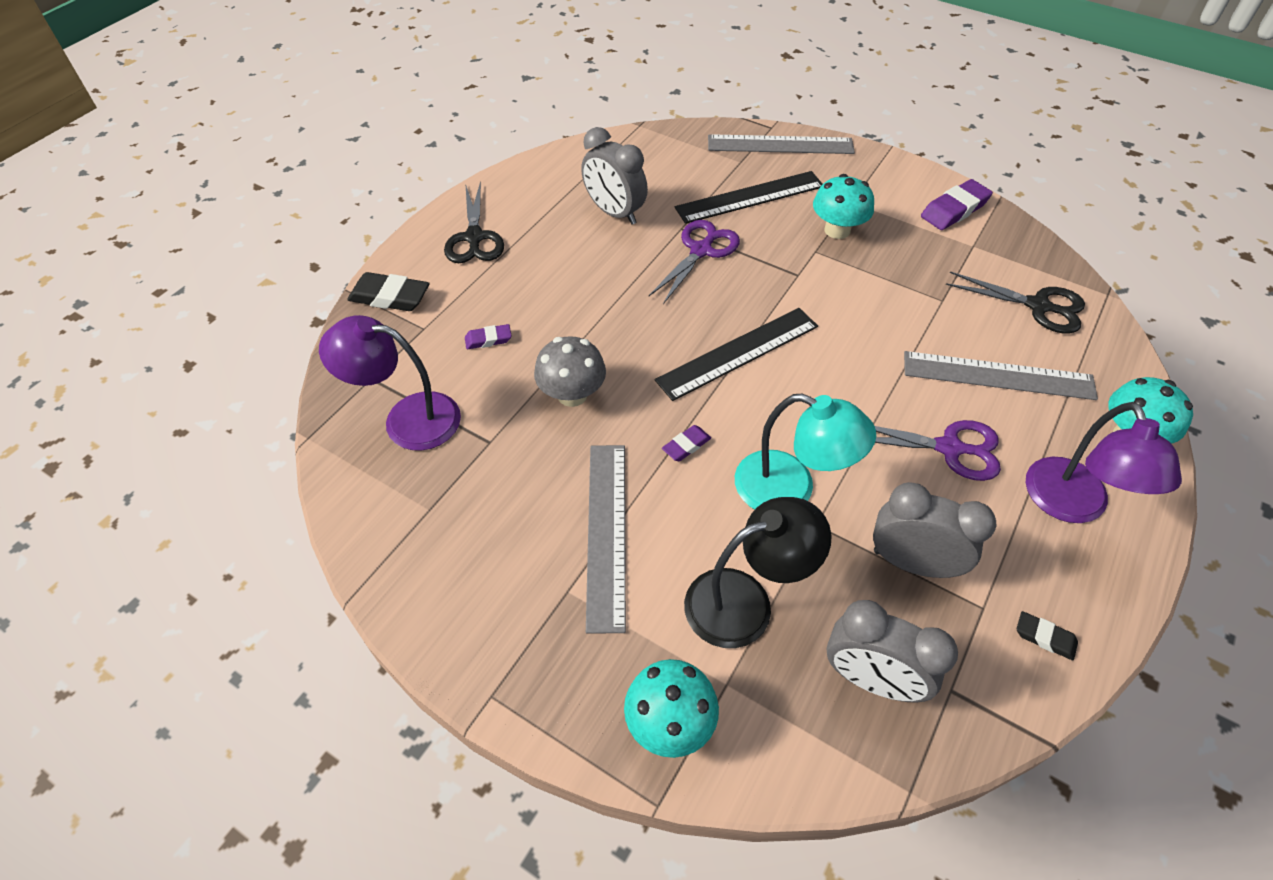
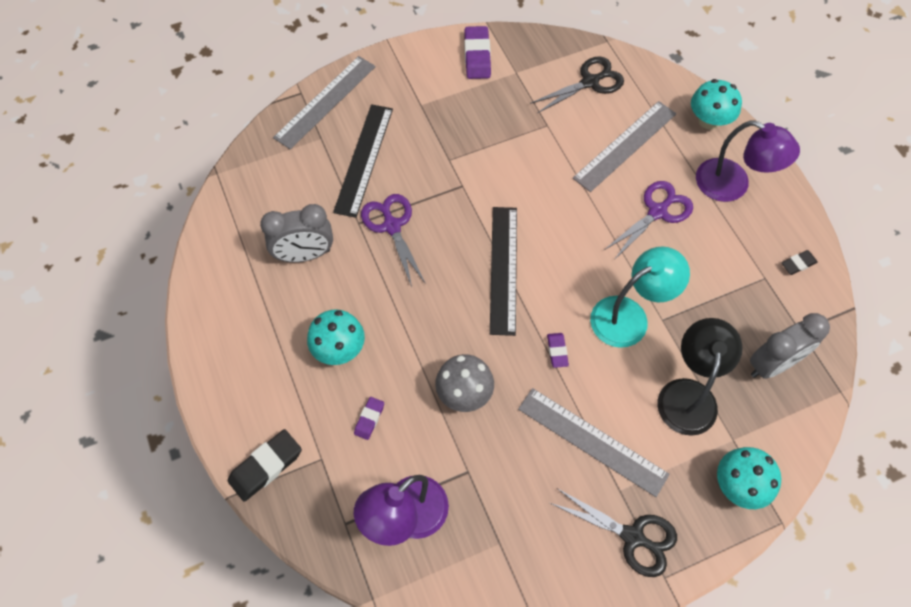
camera: 55 degrees left, 10 degrees up
(474, 238) = (248, 368): black scissors -> black scissors (632, 537)
(837, 230) = (440, 133): turquoise mushroom -> turquoise mushroom (339, 349)
(912, 562) = (718, 290): grey clock -> none

